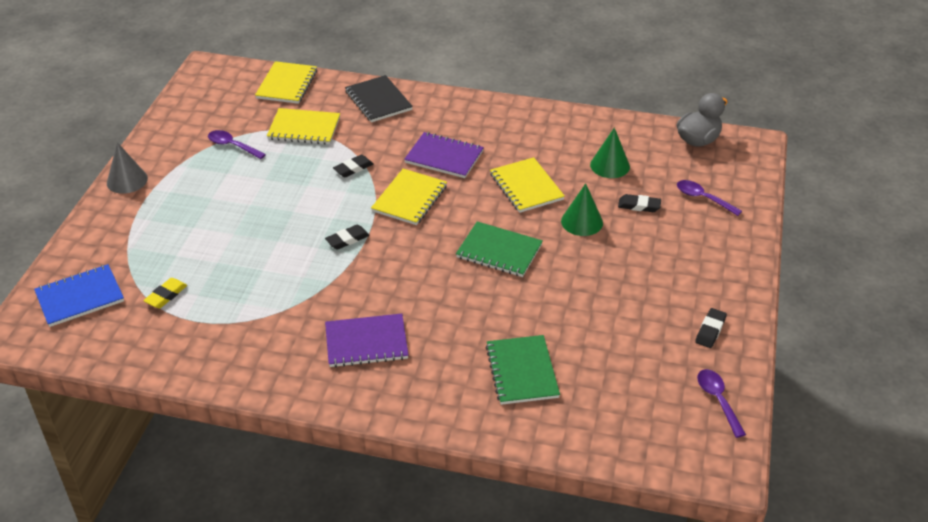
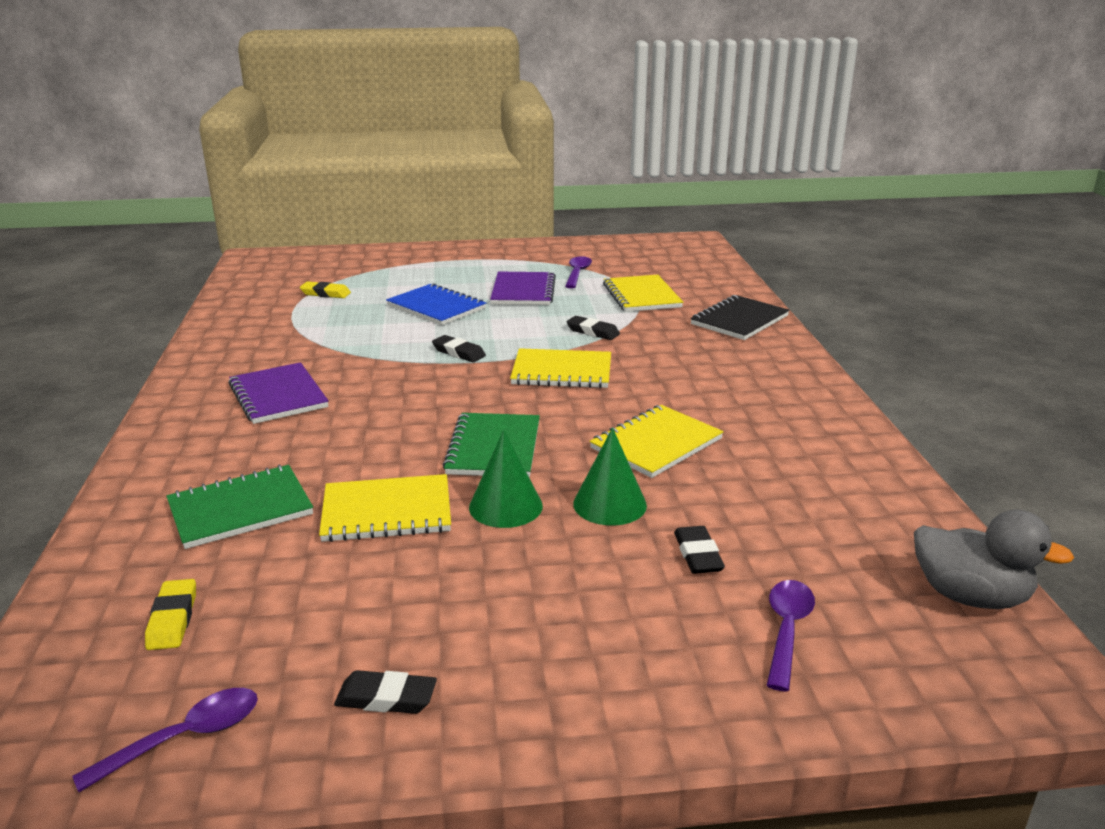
camera: 70 degrees right, 15 degrees down
(80, 297) = (311, 266): blue notebook -> blue notebook (436, 307)
(127, 180) = (486, 248): grey cone -> none
(287, 84) = (711, 274): yellow notebook -> yellow notebook (387, 511)
(444, 157) = (667, 376): purple notebook -> purple notebook (523, 291)
(610, 165) = (781, 507): green cone -> green cone (505, 506)
(625, 404) = (173, 619): none -> yellow eraser

